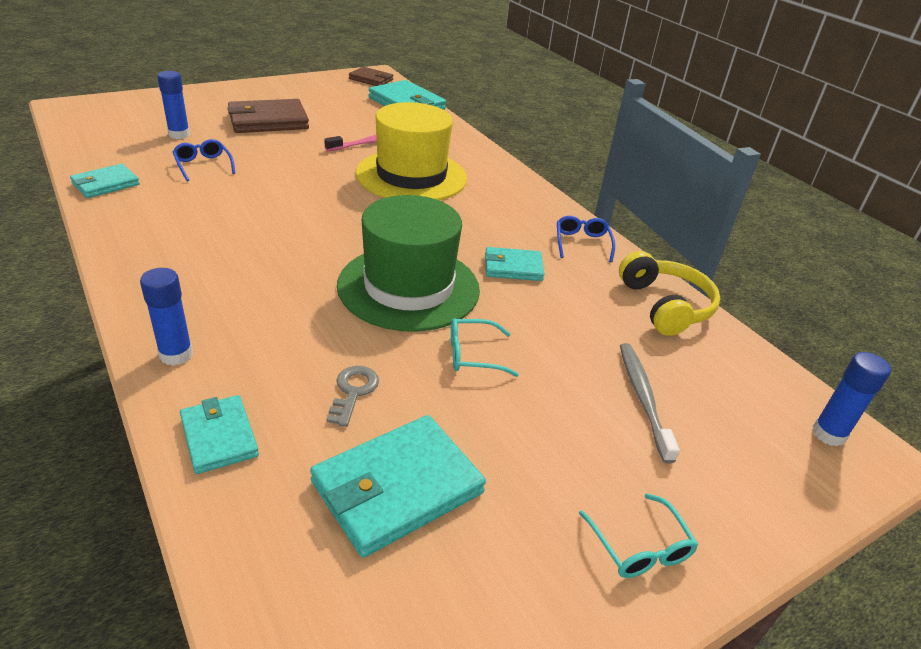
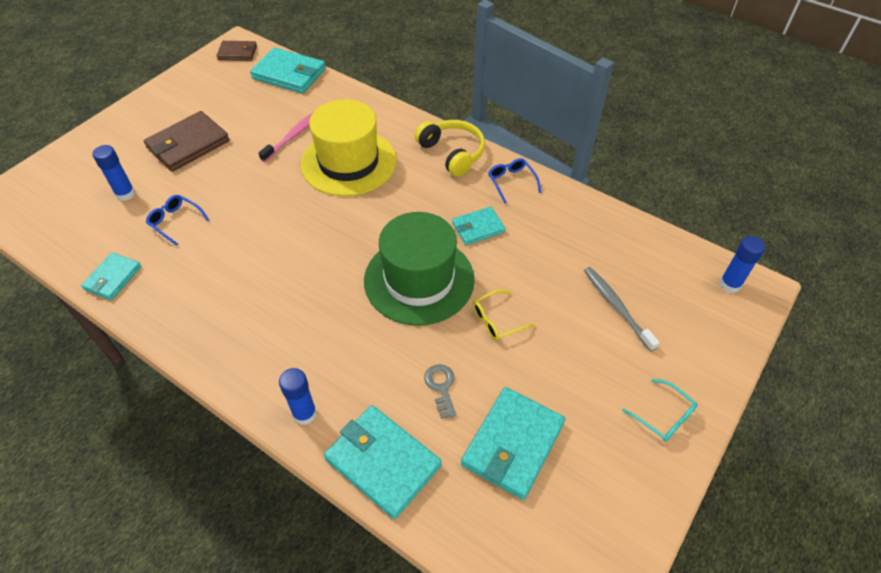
camera: 20 degrees left, 15 degrees up
(219, 436) = (383, 462): turquoise wallet -> turquoise wallet, size x1.68
(473, 355) = (497, 320): turquoise glasses -> yellow glasses
(665, 306) = (593, 219): yellow headphones -> yellow headphones (452, 153)

